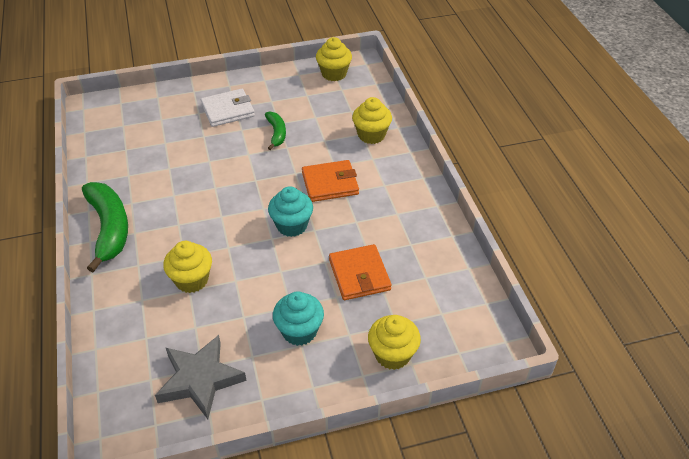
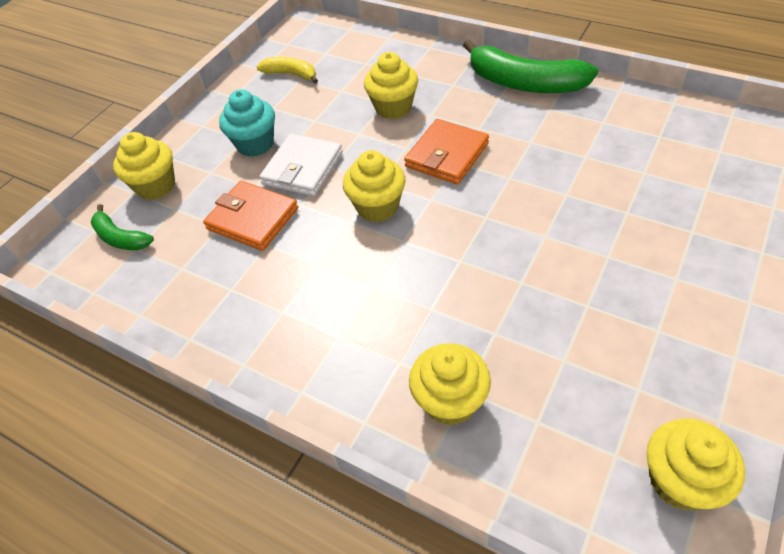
camera: 140 degrees right, 5 degrees up
(200, 379) = (291, 74): grey star -> yellow banana
(228, 110) = (672, 265): white wallet -> white wallet (302, 168)
(276, 133) = (563, 288): green banana -> green banana (120, 237)
(292, 225) = (377, 207): turquoise cupcake -> yellow cupcake
(330, 183) = (403, 281): orange wallet -> orange wallet (446, 155)

